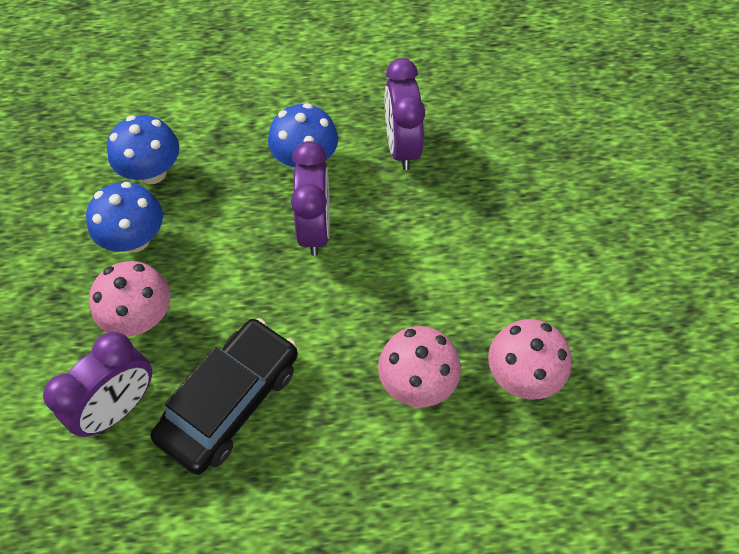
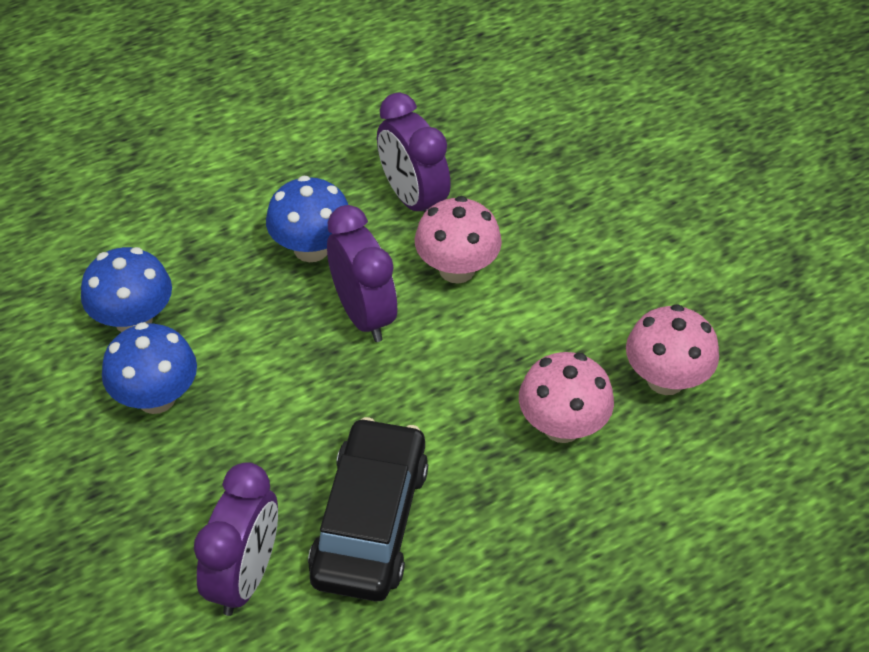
camera: 25 degrees left, 10 degrees down
(141, 317) = (214, 476): pink mushroom -> pink mushroom (457, 269)

